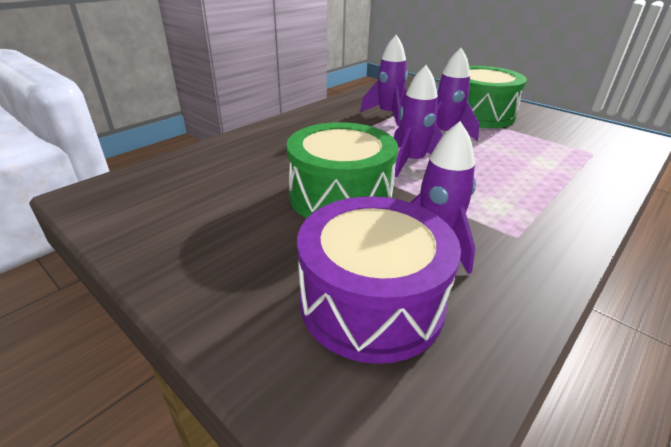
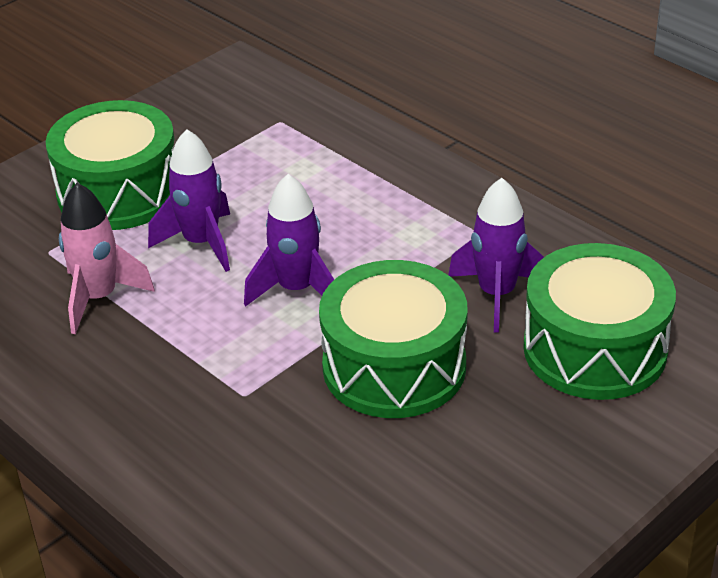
camera: 85 degrees left, 5 degrees up
(371, 302) = (594, 349): purple drum -> green drum
(388, 115) = (99, 298): purple rocket -> pink rocket

